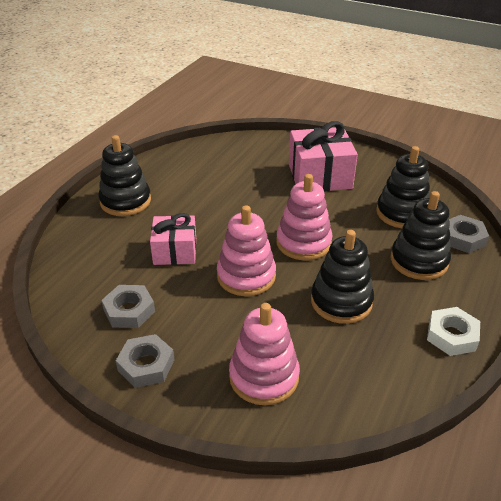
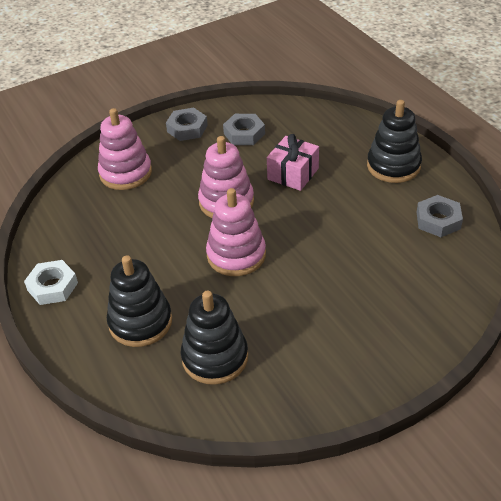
camera: 125 degrees right, 5 degrees up
(320, 176) = (337, 325): pink gift -> none
(341, 301) = (147, 242): black stacking toy -> none
(463, 238) = (135, 382): grey nut -> grey nut (438, 220)

